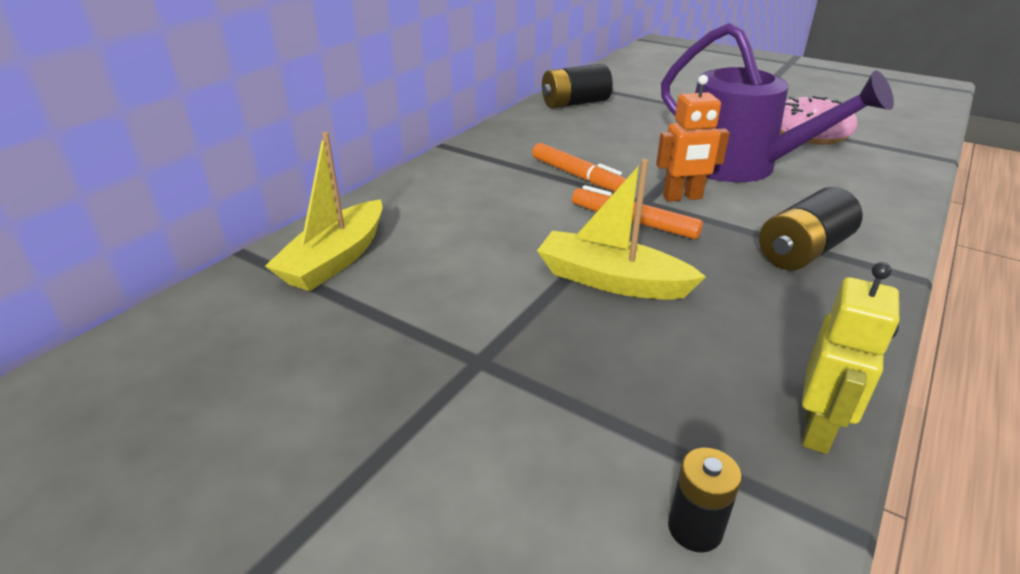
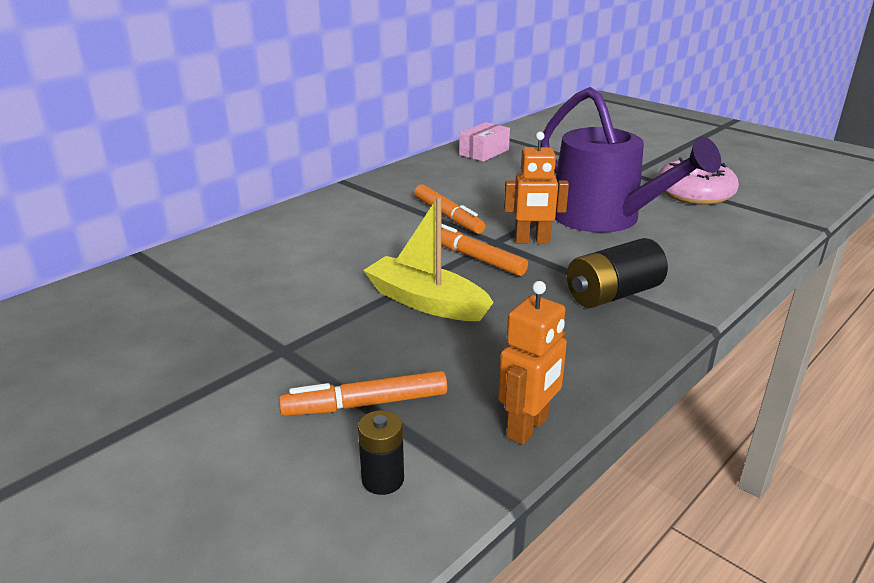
camera: 10 degrees right, 5 degrees down
(335, 259) = (208, 265): yellow boat -> none
(575, 103) = (484, 152): black battery -> pink box
(616, 423) = (365, 404): none -> orange marker
(818, 430) = (528, 428): yellow robot -> orange robot

